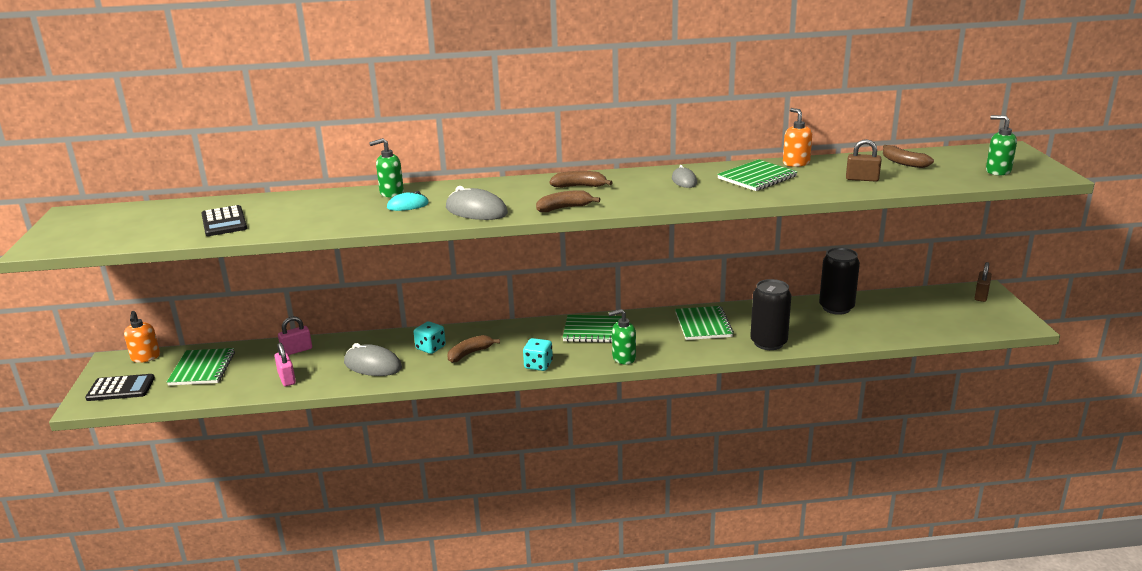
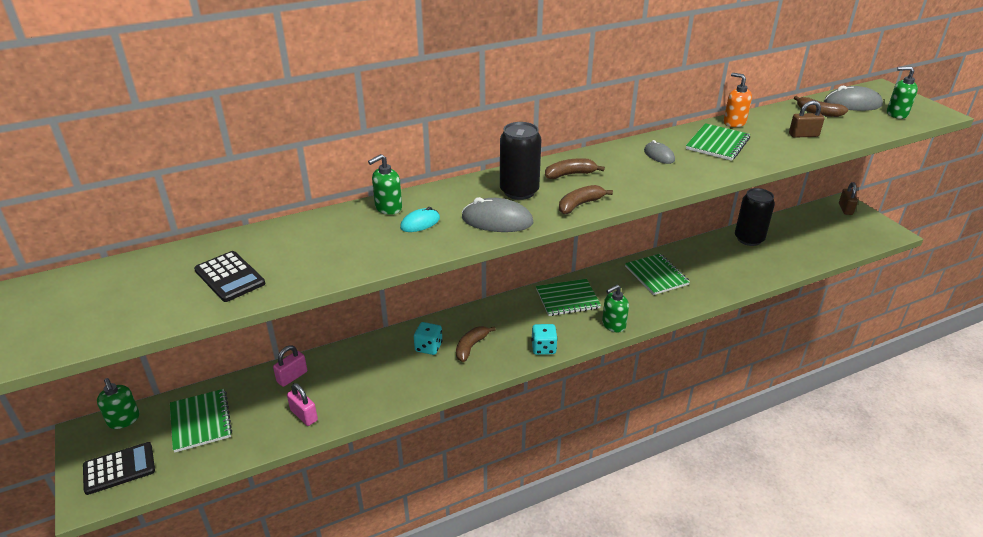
camera: 20 degrees left, 10 degrees up
(145, 357) = (124, 420): orange soap dispenser -> green soap dispenser
(373, 365) = (384, 380): grey mouse -> grey mouse (852, 104)
(768, 343) = (721, 285): black can -> black can (519, 191)

